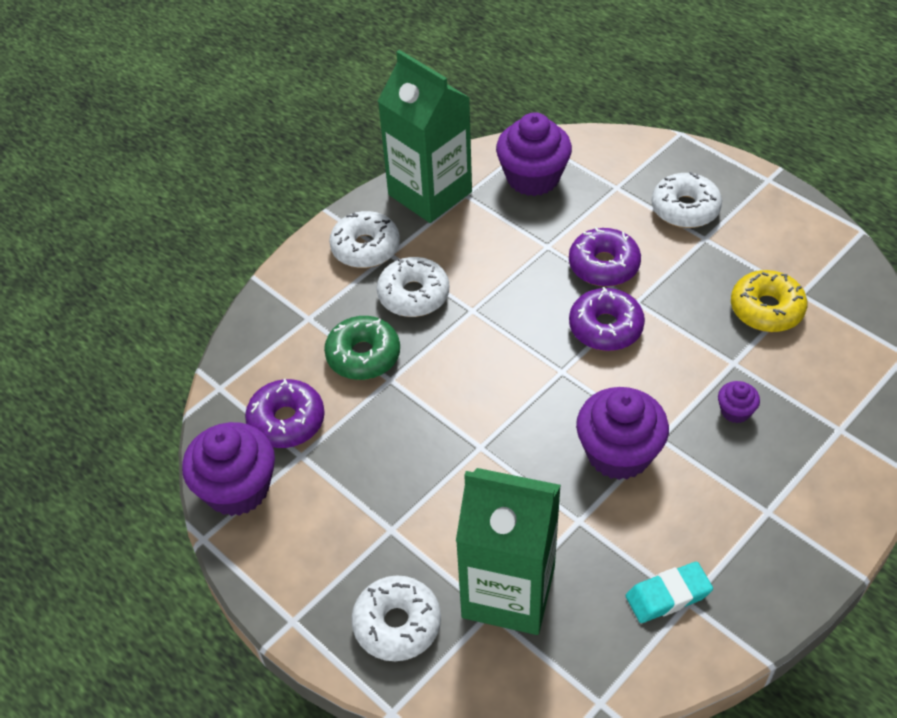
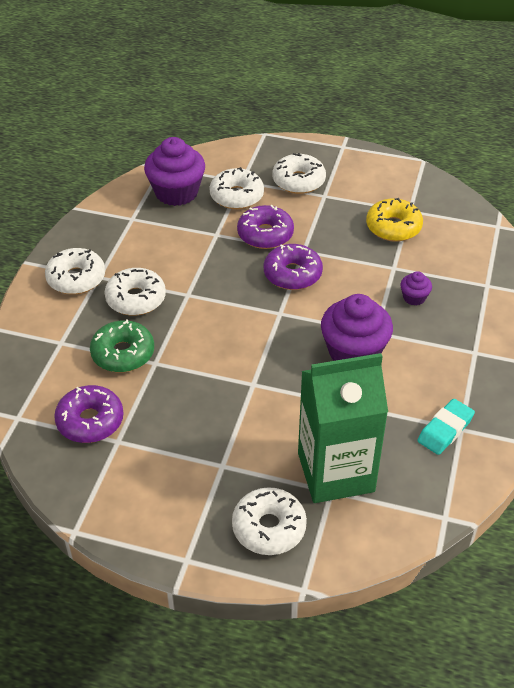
camera: 30 degrees left, 5 degrees down
(237, 488) = (80, 484): purple cupcake -> none
(430, 193) = (104, 226): green carton -> none
(599, 205) = (236, 196): none -> white donut

